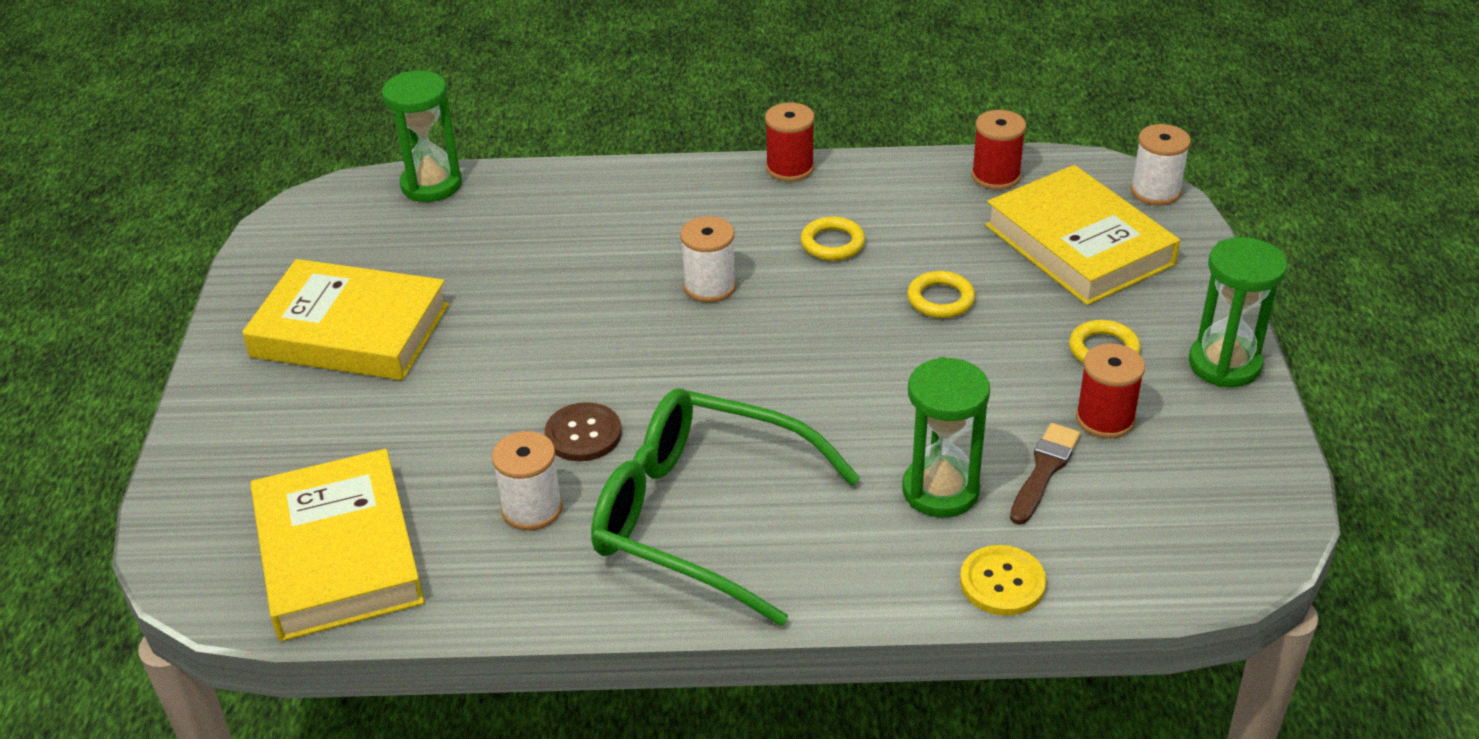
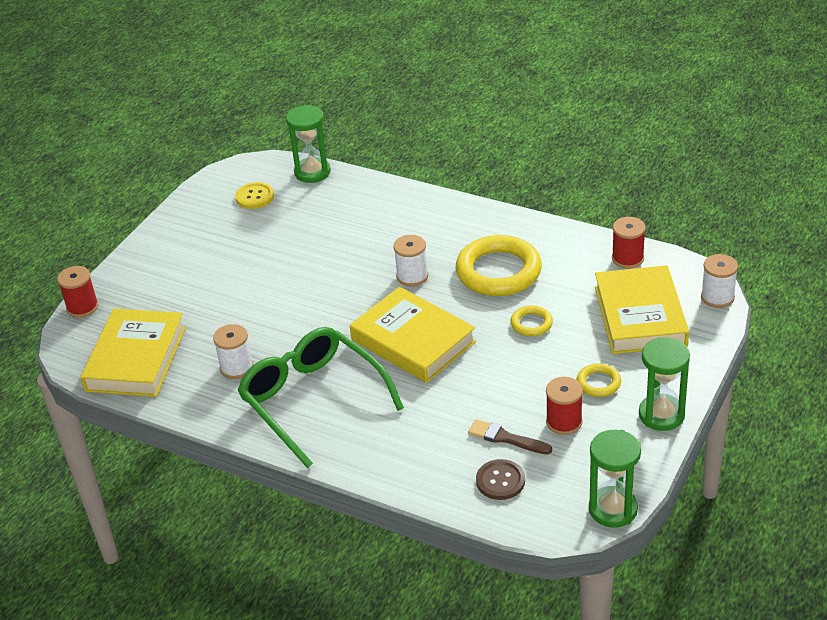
camera: 30 degrees right, 0 degrees up
(350, 331) = (217, 244): yellow book -> yellow book (413, 341)
(583, 434) = (288, 337): brown button -> brown button (500, 481)
(790, 168) = (511, 218): red spool -> red spool (82, 307)
(832, 243) = (498, 271): yellow ring -> yellow ring, size x2.13
(940, 490) = (442, 429): green hourglass -> green hourglass (613, 509)
(1002, 582) = (433, 488): yellow button -> yellow button (255, 197)
(1044, 470) = (506, 438): brown brush -> brown brush turned 120 degrees counterclockwise

